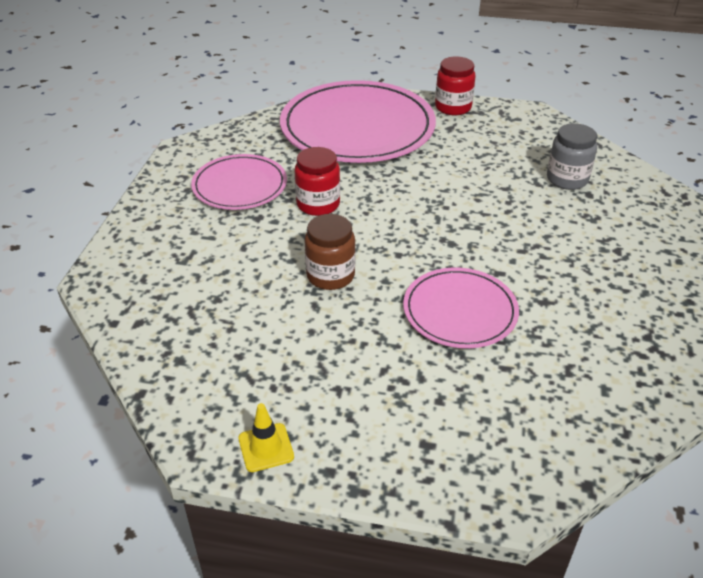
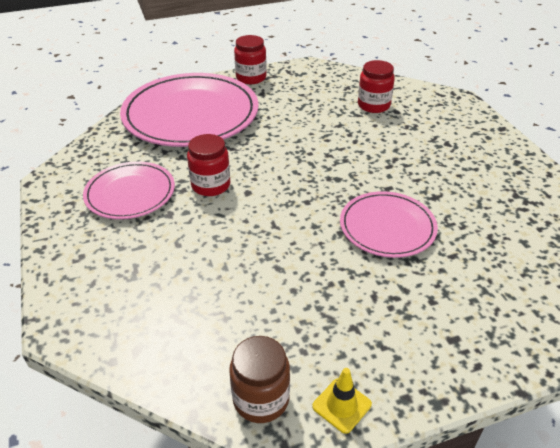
camera: 30 degrees left, 0 degrees up
(330, 275) = (270, 239): brown jar -> brown jar (261, 399)
(567, 179) = (373, 105): grey jar -> red jar

